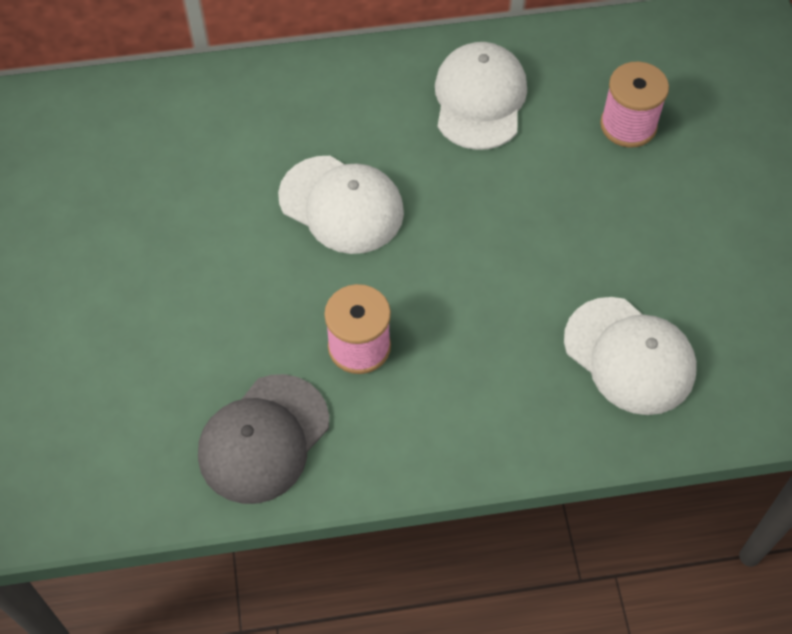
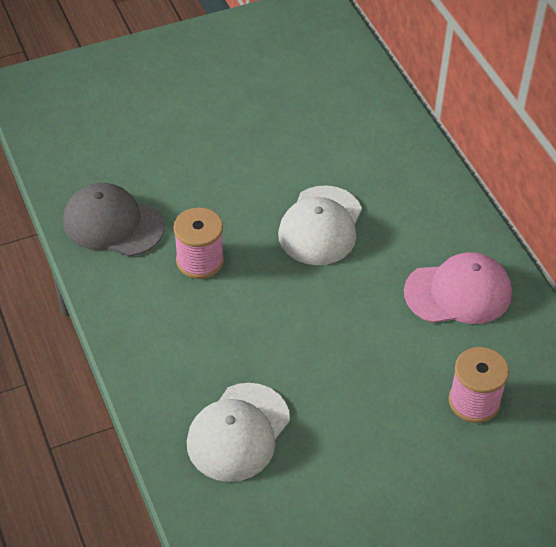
camera: 75 degrees right, 10 degrees down
(479, 99) = (458, 293): white cap -> pink cap

